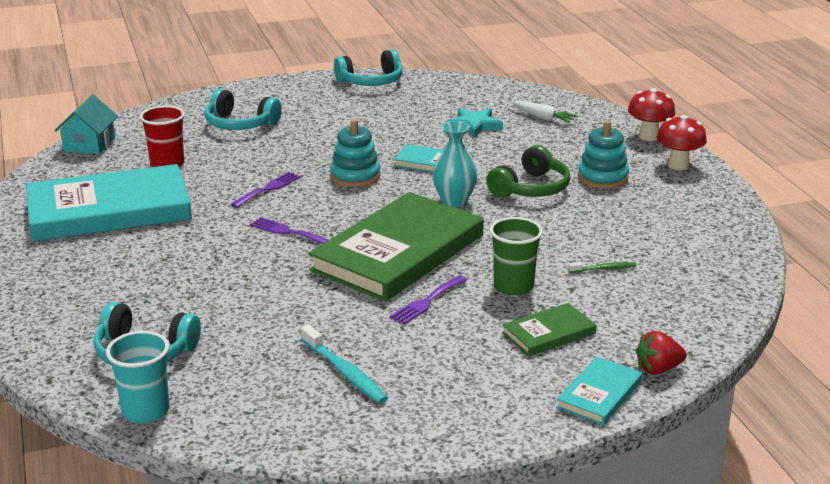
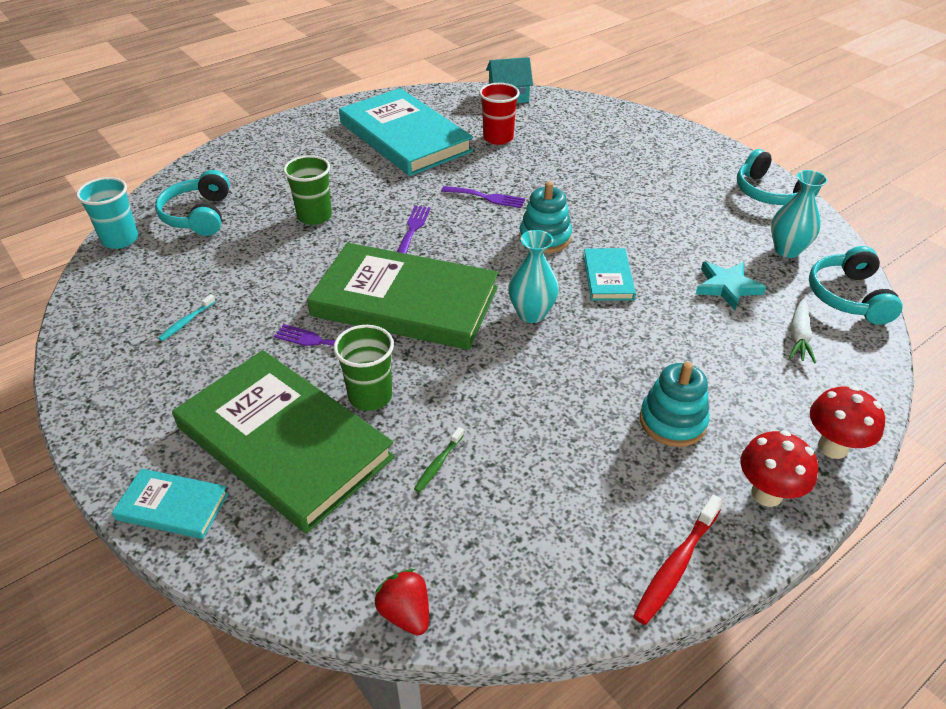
camera: 70 degrees right, 15 degrees up
(216, 280) = (314, 216): none -> green cup
(240, 124) = (602, 148): turquoise headphones -> turquoise headphones (848, 297)
(345, 372) = (186, 322): turquoise toothbrush -> turquoise toothbrush, size x0.57
(447, 95) = (787, 250): none -> turquoise vase
(531, 188) = (600, 364): green headphones -> none
(549, 333) = (284, 442): green book -> green book, size x2.22
(604, 269) = (438, 464): green toothbrush -> green toothbrush turned 60 degrees clockwise
(658, 369) = (230, 551): red strawberry -> red strawberry (406, 613)
(724, 206) = (676, 565): none -> red toothbrush

